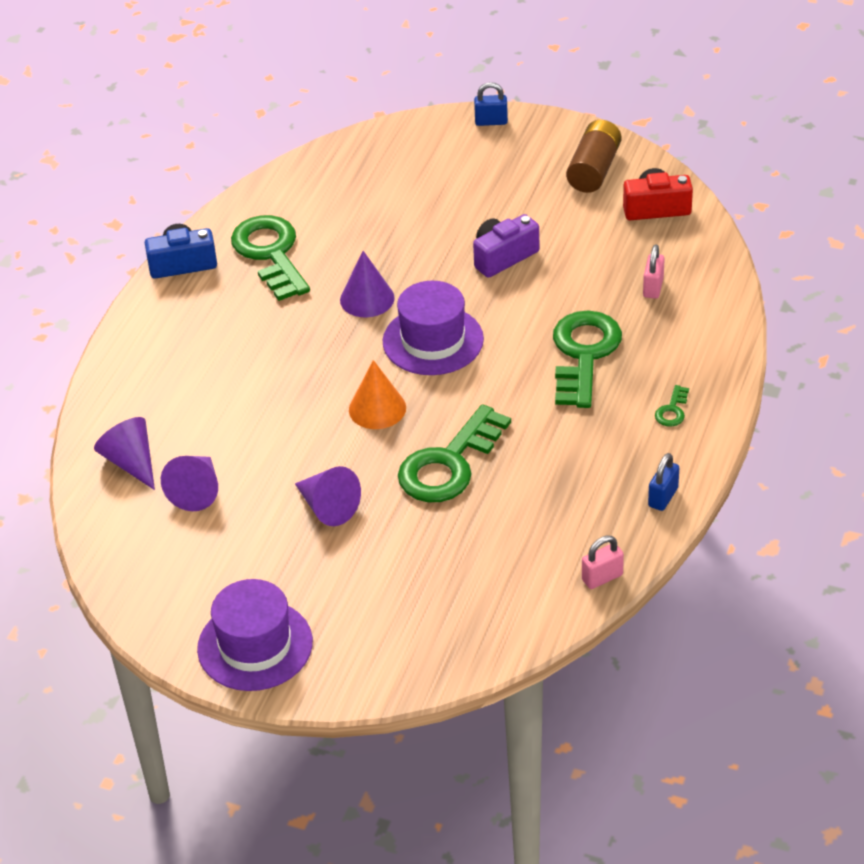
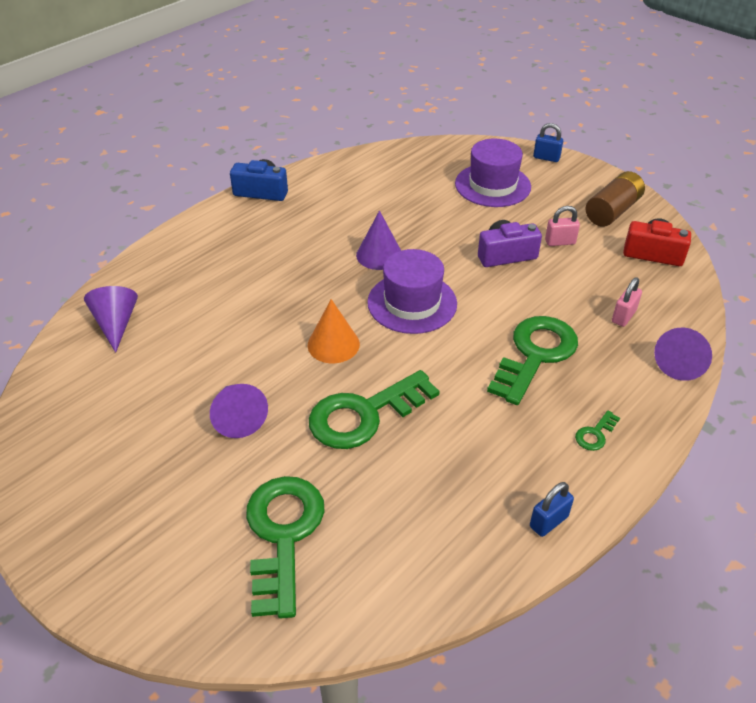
camera: 20 degrees right, 0 degrees up
(197, 491) = (146, 365): purple cone -> purple cone (681, 363)
(255, 645) = (86, 530): purple hat -> purple hat (492, 185)
(270, 253) = (328, 202): green key -> green key (283, 534)
(602, 577) = (446, 589): pink padlock -> pink padlock (560, 242)

